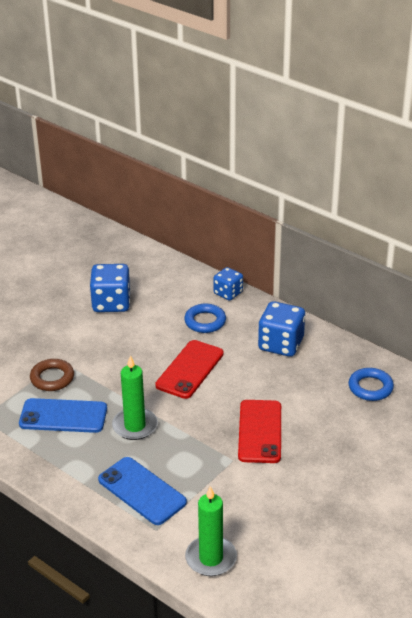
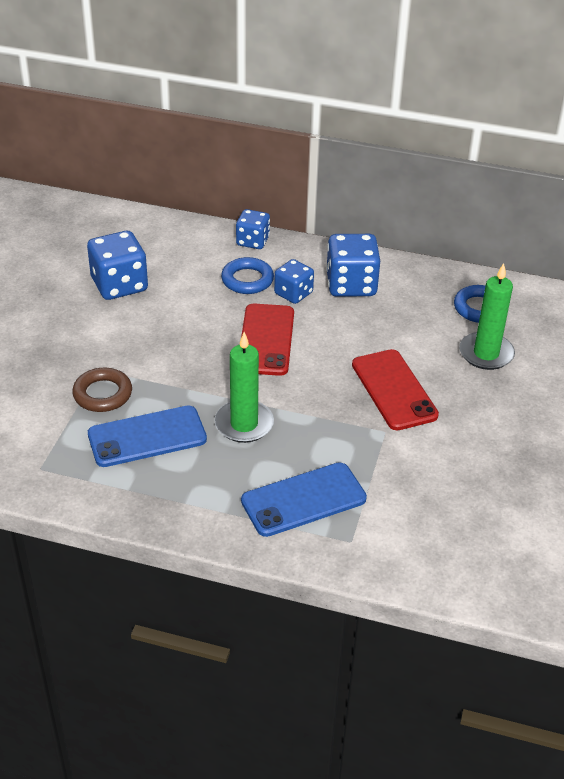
camera: 25 degrees left, 5 degrees up
(142, 491) = (303, 500): blue phone -> blue phone turned 45 degrees counterclockwise
(211, 558) = (437, 554): green candle -> green candle (486, 353)
(232, 340) = (293, 293): none -> blue dice

